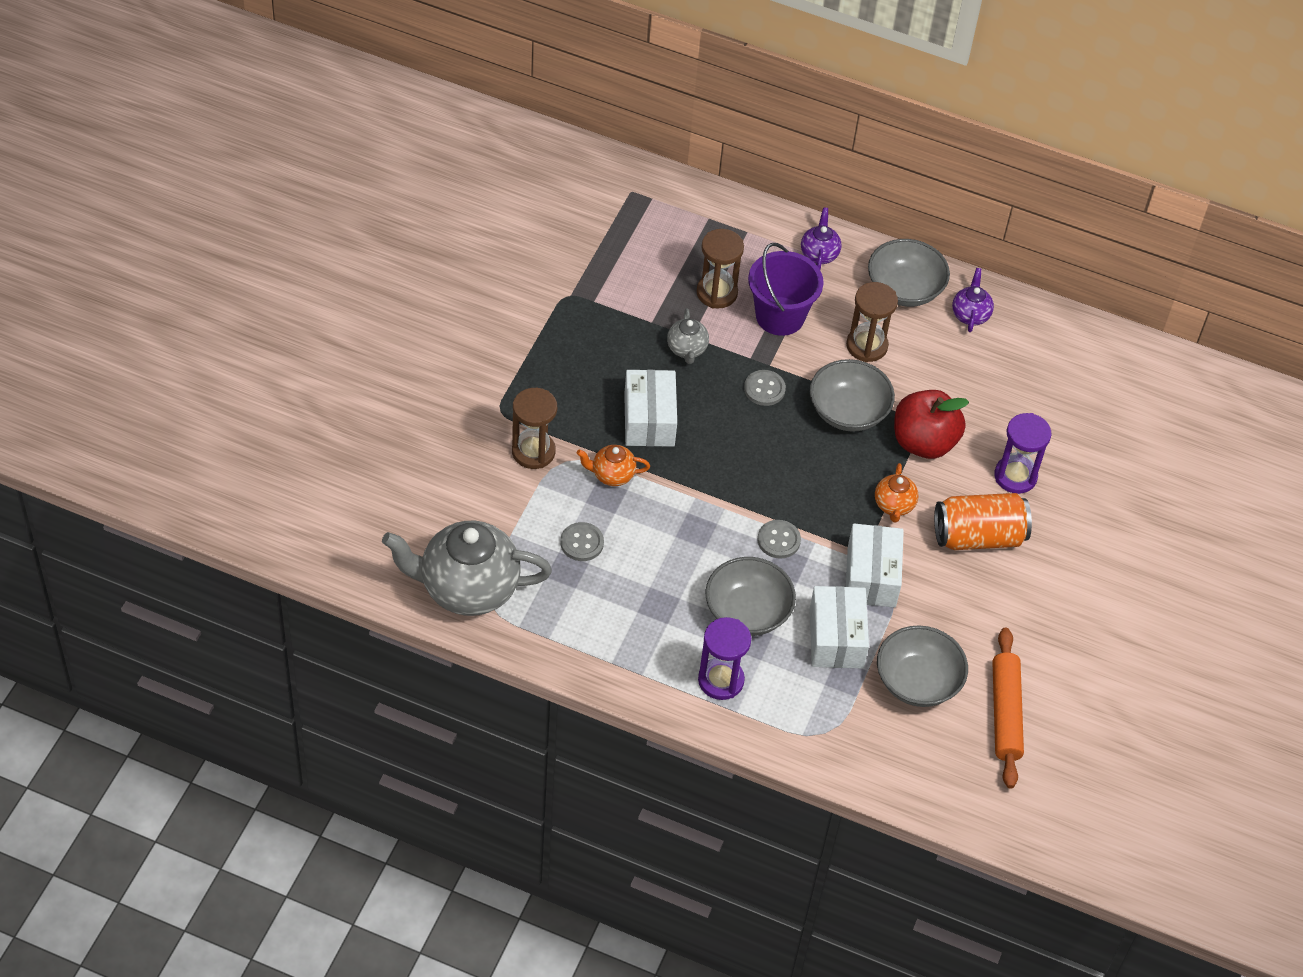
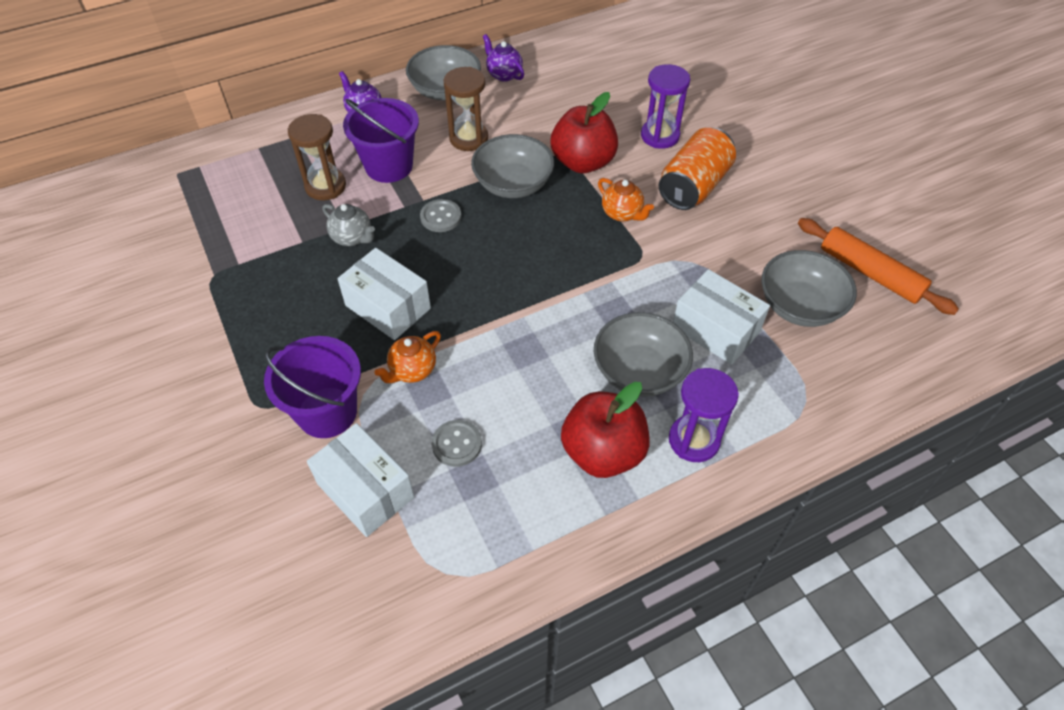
camera: 45 degrees left, 0 degrees up
(468, 588) = (413, 582): grey teapot -> none
(533, 452) = (327, 412): brown hourglass -> purple bucket
(658, 631) = (603, 452): none -> red apple
(778, 540) = (588, 302): grey button -> none
(871, 576) = (675, 269): white box -> white box (365, 490)

